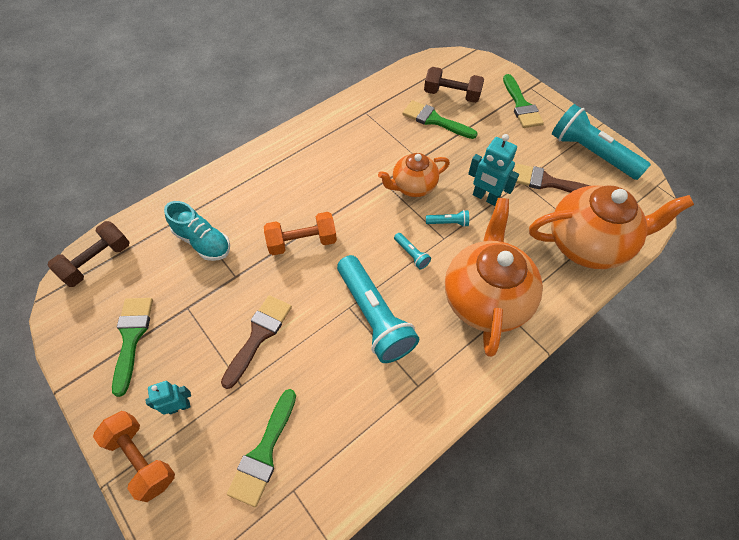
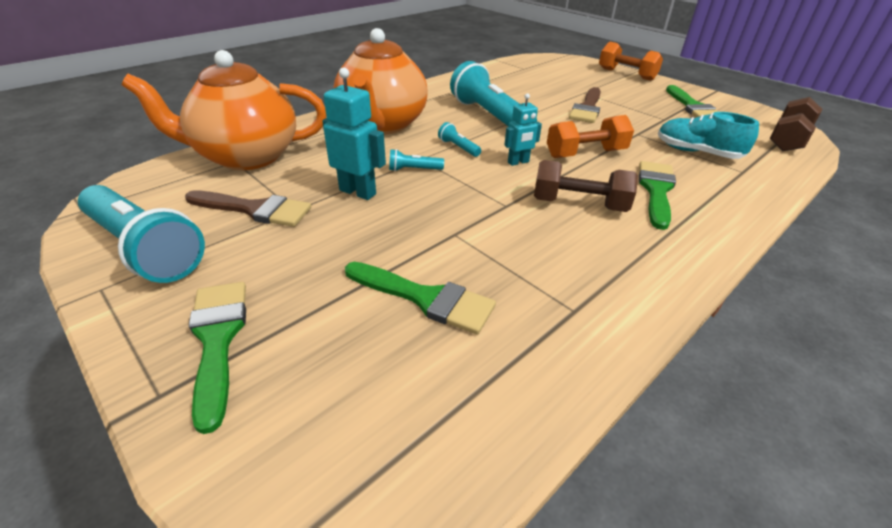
camera: 175 degrees right, 20 degrees down
(179, 406) = (621, 86): turquoise robot -> turquoise robot (518, 162)
(264, 452) = (549, 75): green brush -> green brush (656, 190)
(413, 186) = (462, 201): orange teapot -> none
(451, 95) = (380, 362): brown dumbbell -> brown dumbbell (579, 205)

